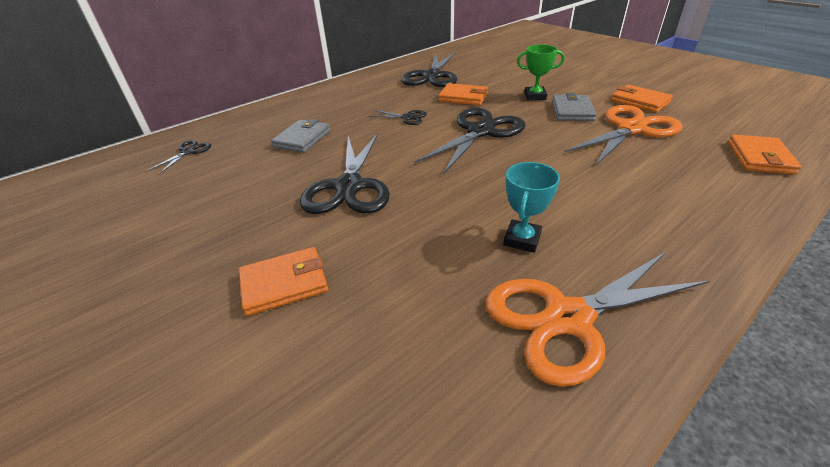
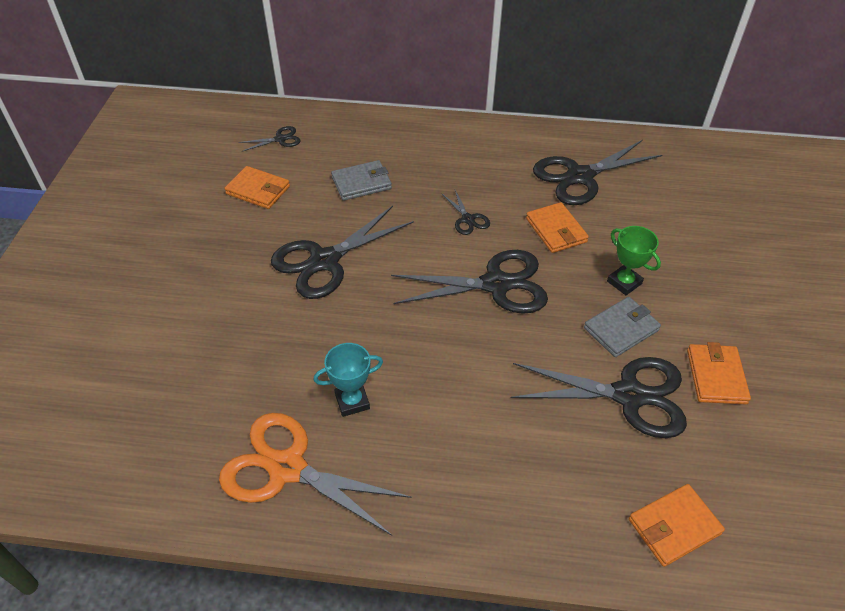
camera: 45 degrees right, 10 degrees up
(284, 283) = (199, 307): orange wallet -> orange wallet (258, 190)
(631, 129) = (628, 395): orange scissors -> black scissors

